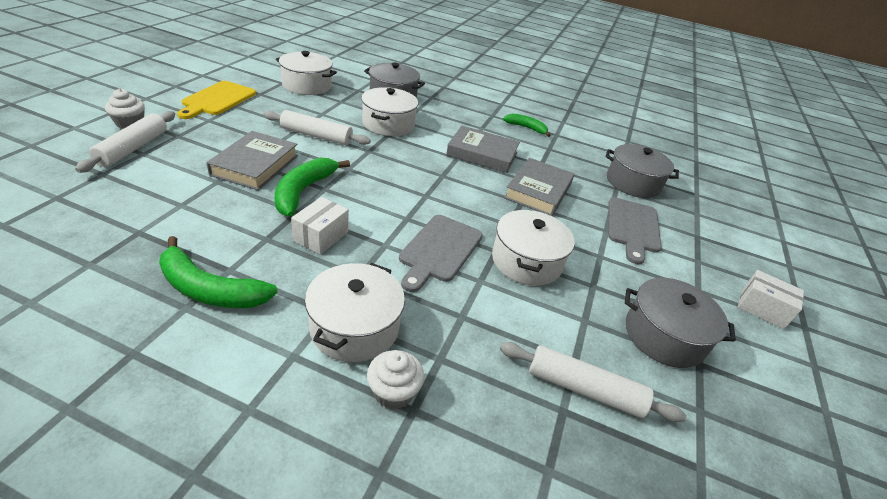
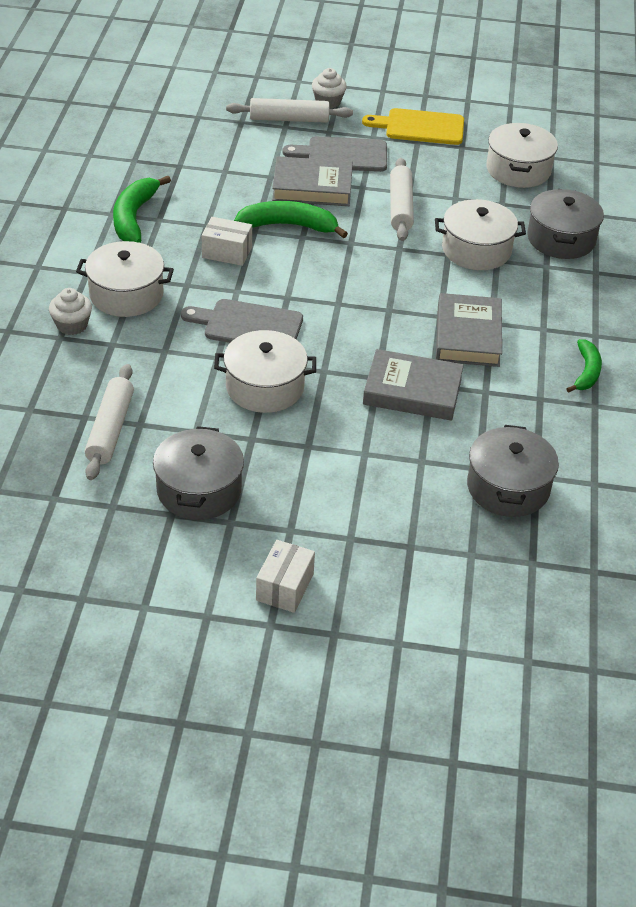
camera: 80 degrees right, 5 degrees up
(633, 227) = (387, 479): grey cutting board -> grey cutting board (342, 155)

